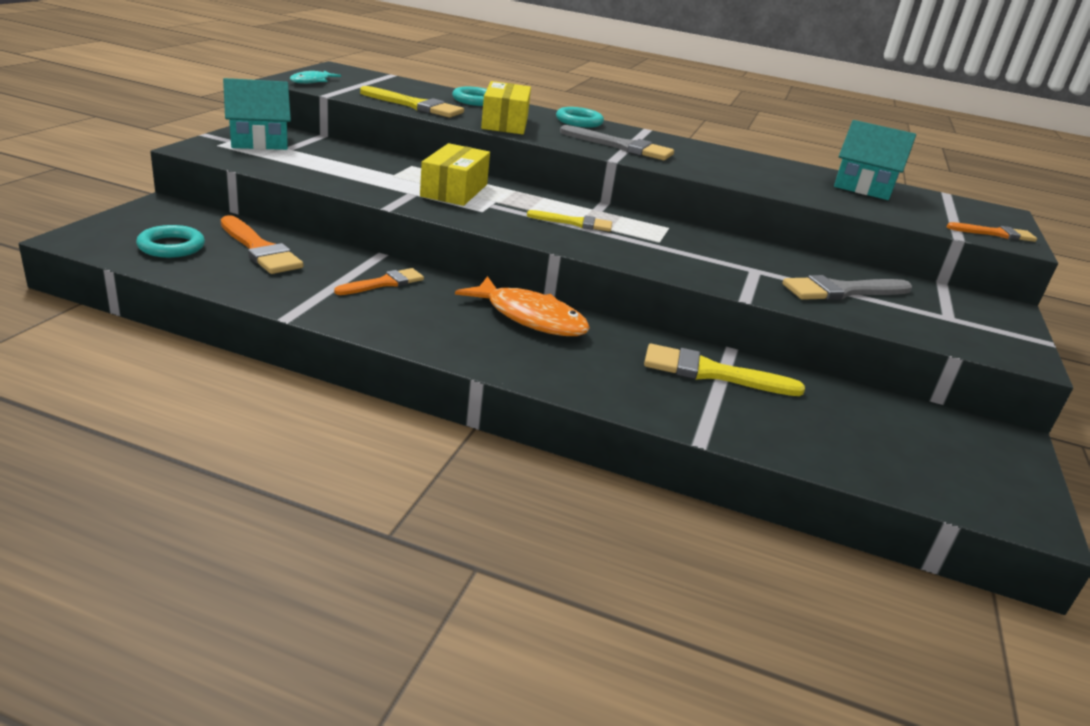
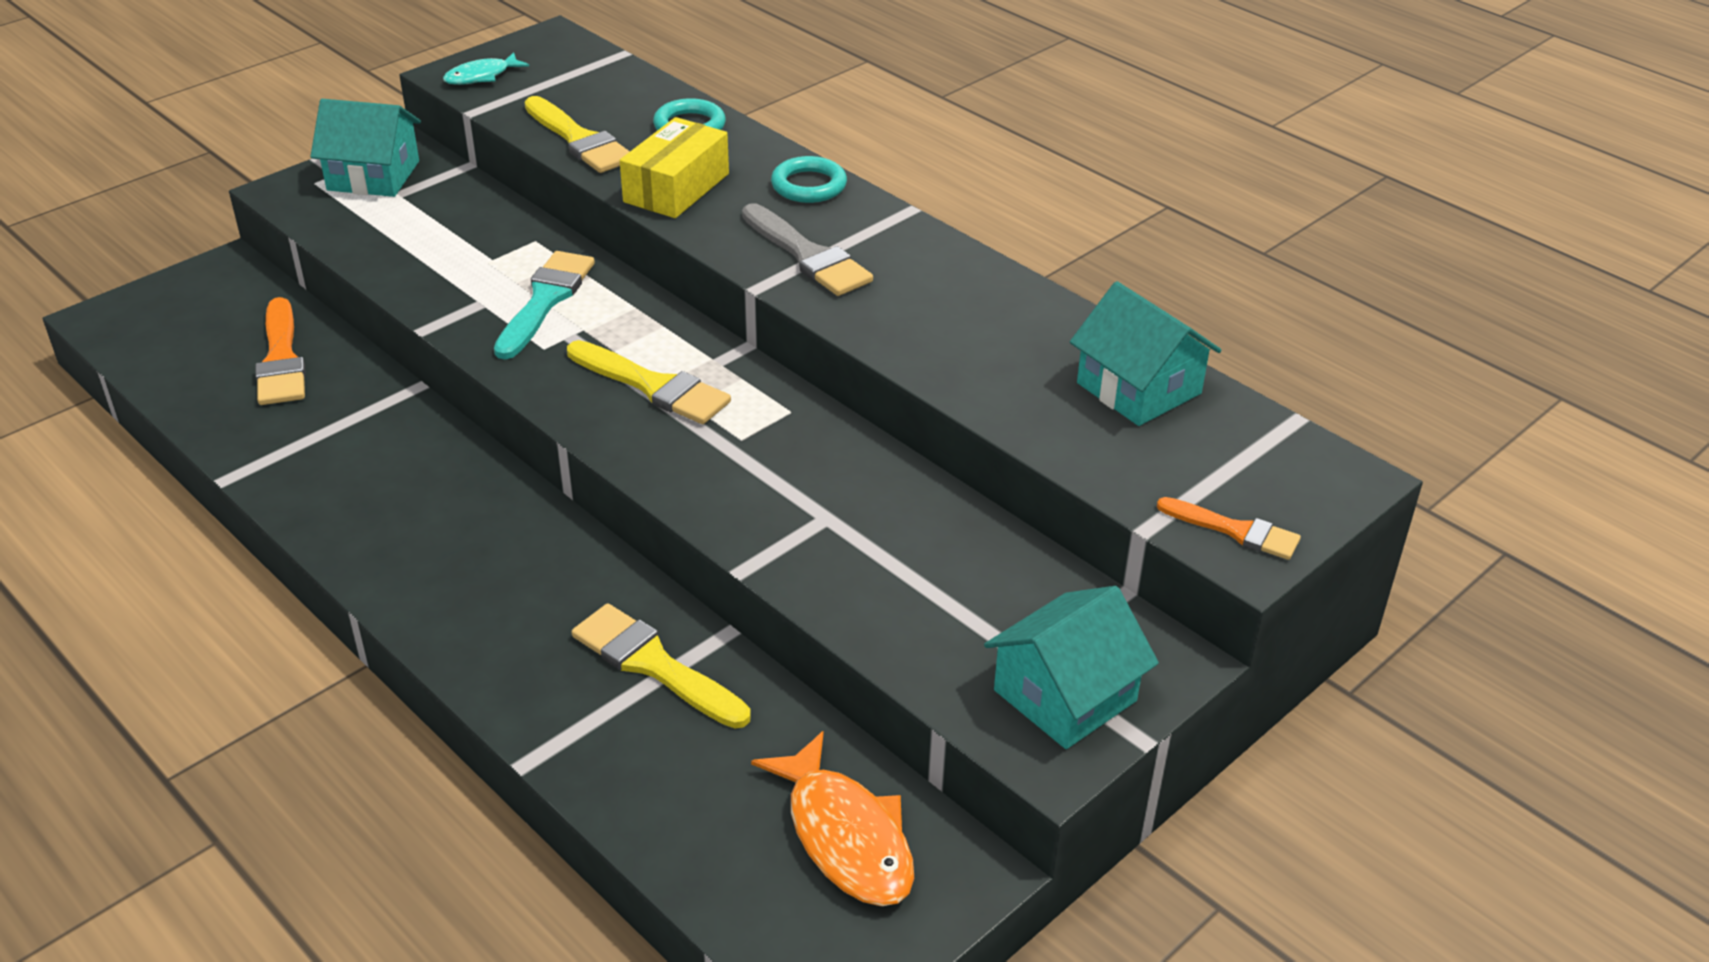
camera: 30 degrees right, 10 degrees up
(171, 246) = (188, 343): turquoise ring -> none
(384, 283) = (379, 439): orange brush -> none
(454, 190) = (545, 301): yellow box -> turquoise brush
(530, 318) = (507, 528): orange fish -> orange fish (845, 837)
(575, 223) = (653, 386): yellow brush -> yellow brush, size x1.55
(842, 291) = (916, 580): grey brush -> none
(986, 329) = (1065, 695): none -> turquoise house

